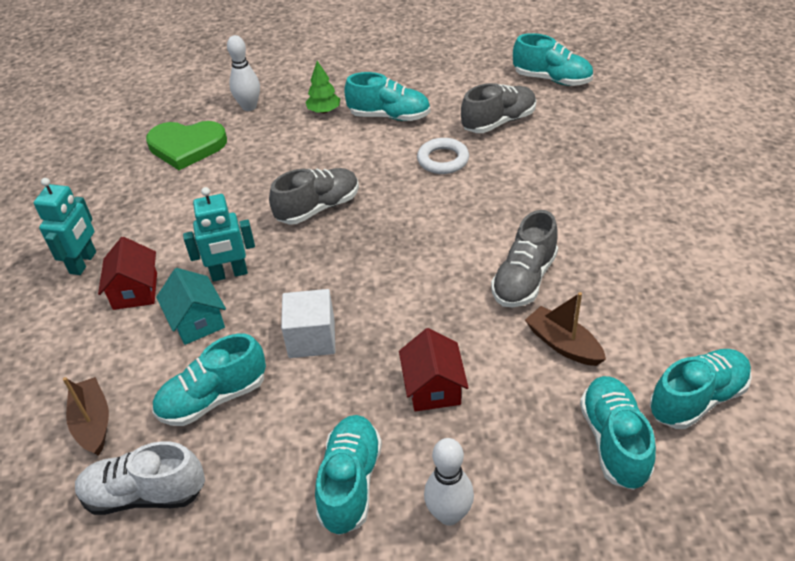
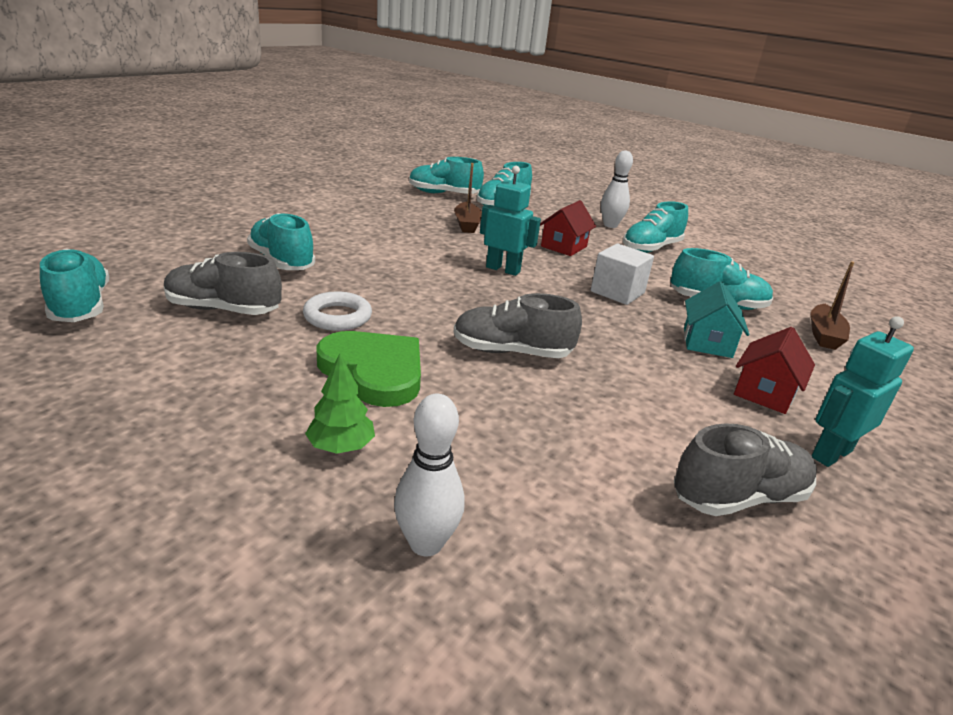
camera: 145 degrees left, 15 degrees down
(144, 494) = (786, 294): white shoe -> none
(186, 146) = (602, 536): green heart -> green heart (374, 371)
(229, 274) = (653, 355): turquoise robot -> turquoise robot (503, 269)
(389, 116) = (290, 383): turquoise shoe -> turquoise shoe (281, 261)
(524, 279) = (435, 245): grey shoe -> grey shoe (739, 497)

